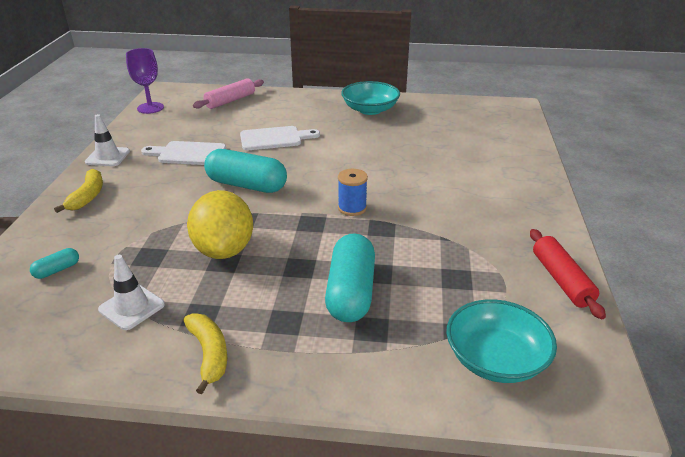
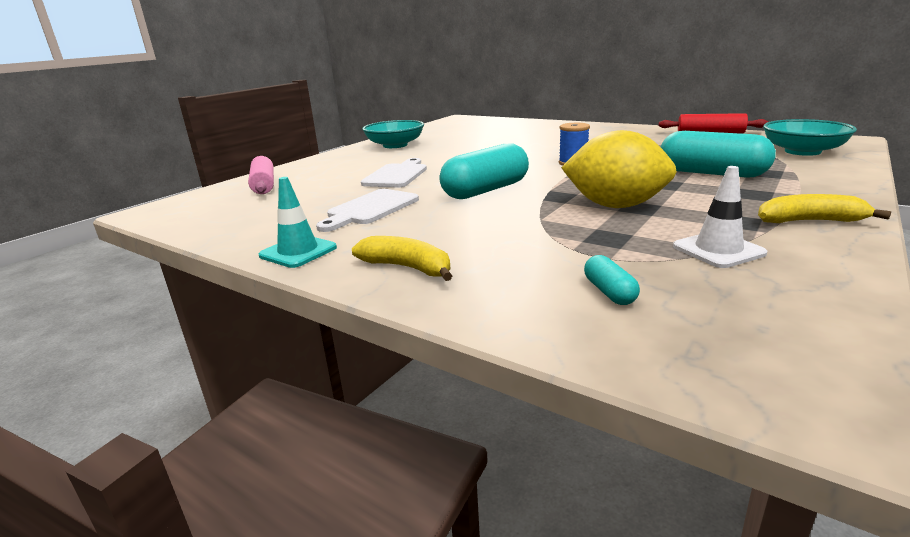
camera: 60 degrees left, 10 degrees down
(107, 157) = (298, 252): white traffic cone -> turquoise traffic cone
(150, 108) = (188, 221): purple goblet -> none

